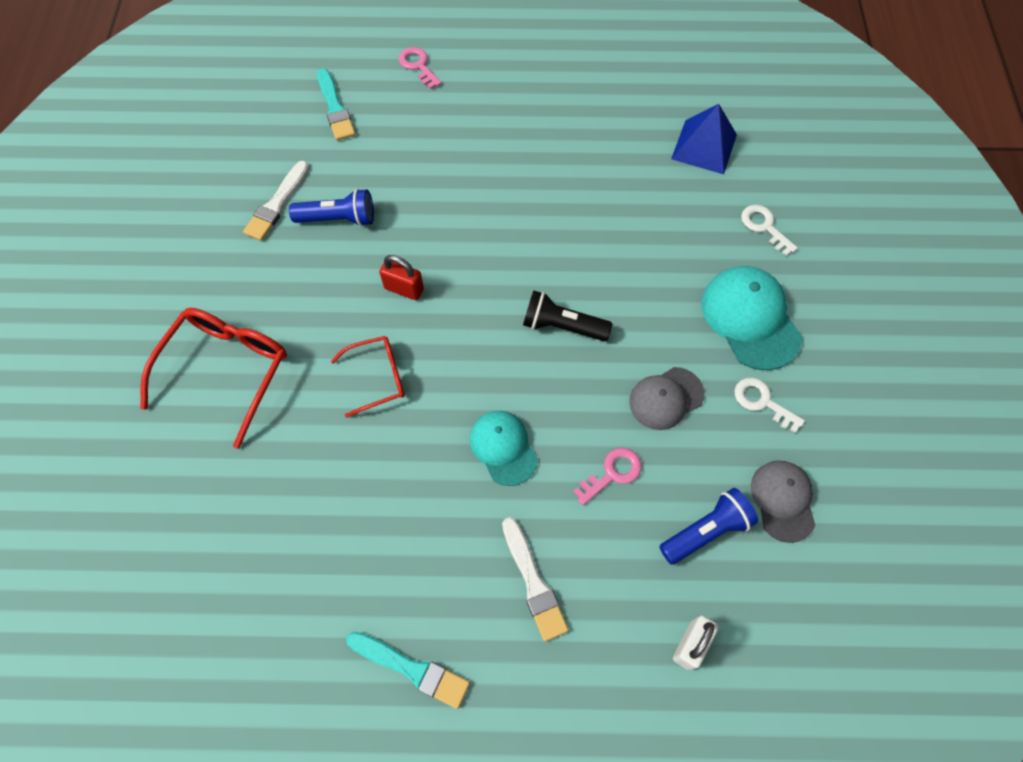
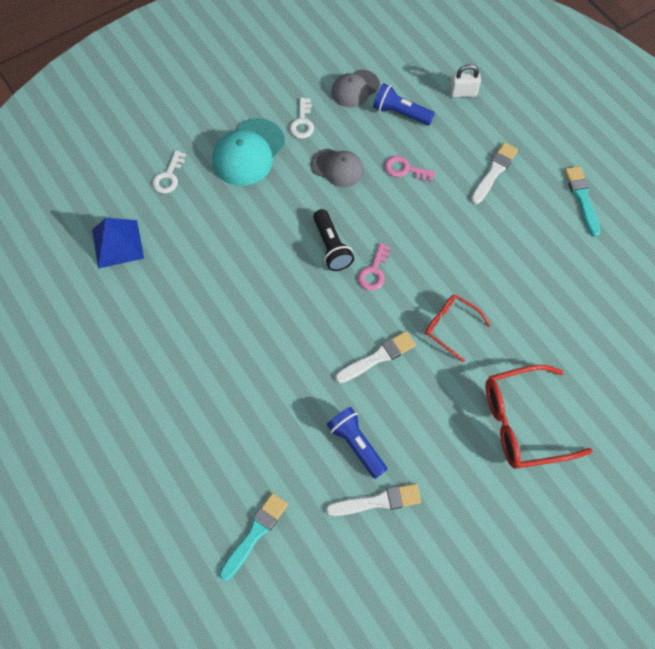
camera: 125 degrees left, 0 degrees up
(404, 289) = (377, 357): red padlock -> white brush
(418, 66) = (163, 500): pink key -> pink key (374, 271)
(503, 448) = (435, 230): turquoise cap -> none

